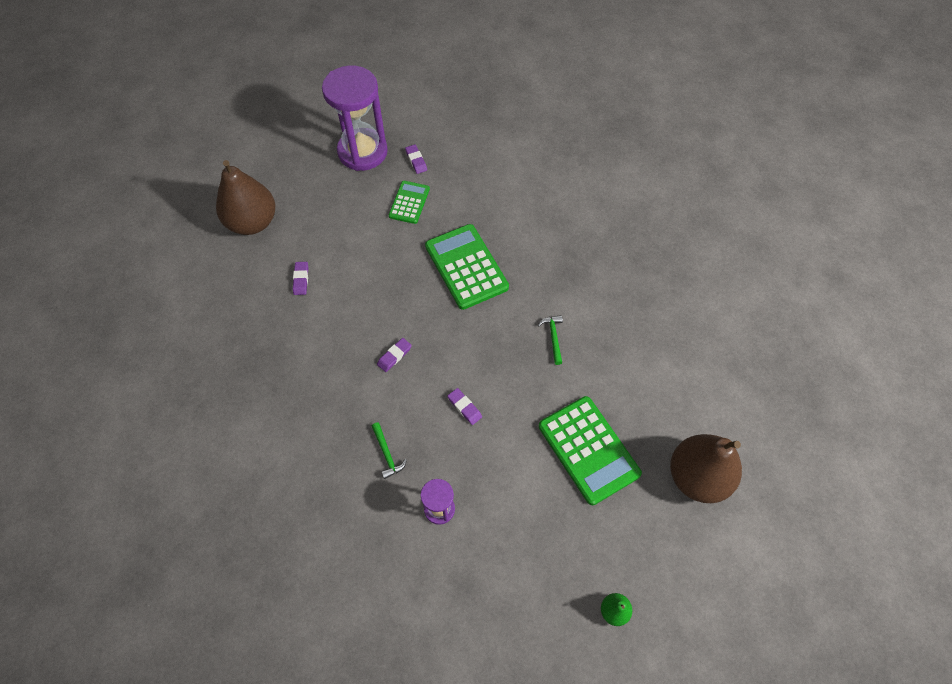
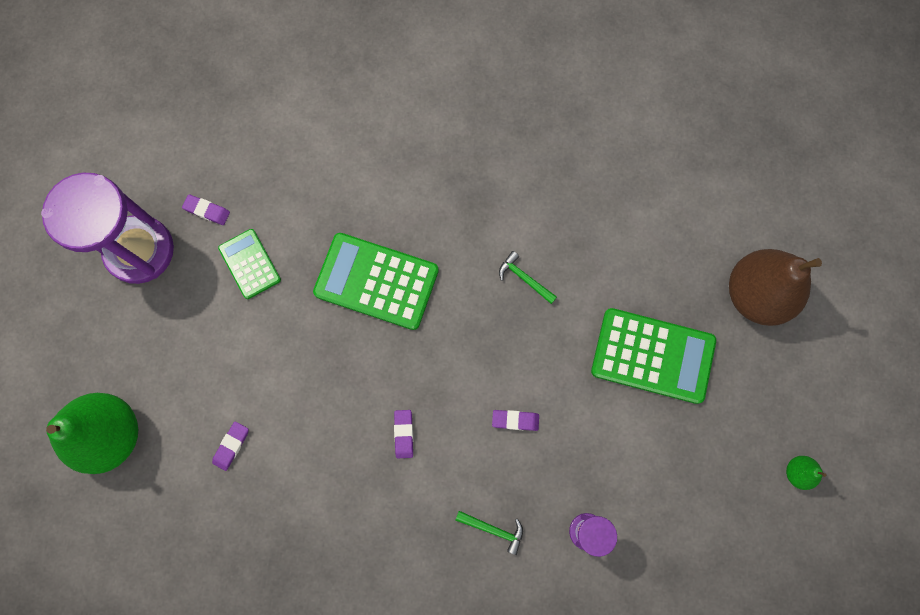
camera: 45 degrees left, 15 degrees up
(252, 222) = (111, 435): brown pear -> green pear
(301, 279) = (231, 446): purple eraser -> purple eraser turned 75 degrees clockwise

